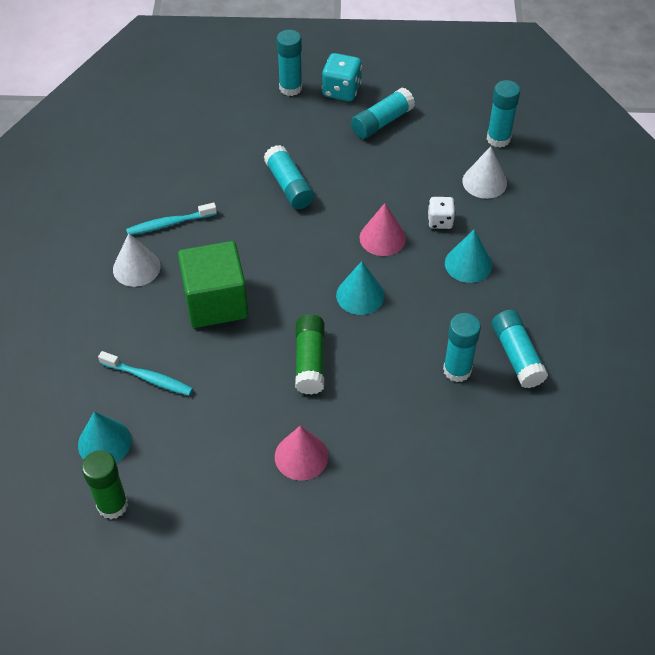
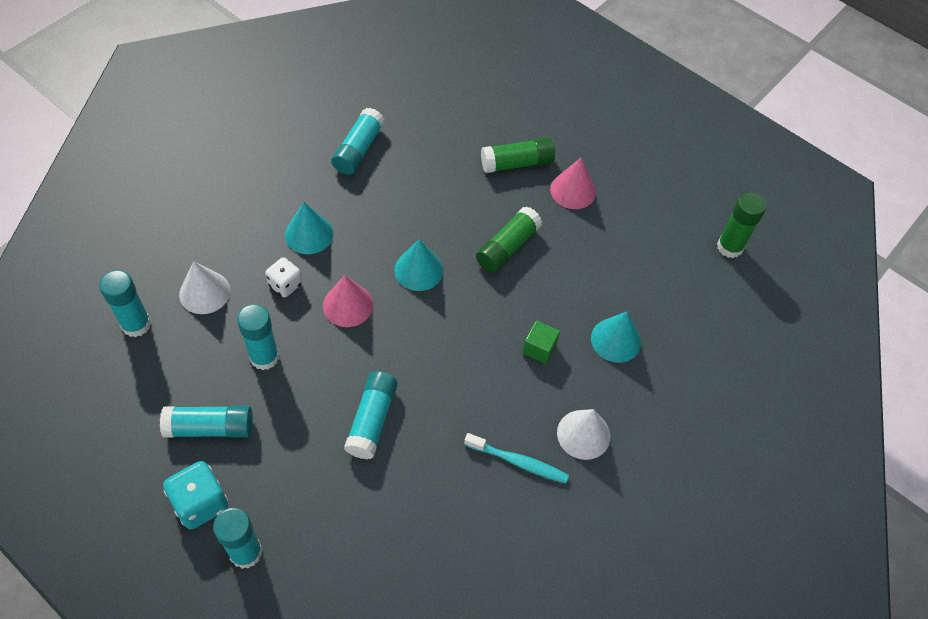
camera: 145 degrees left, 5 degrees up
(104, 442) = (709, 294): turquoise cone -> turquoise cone (616, 340)
(148, 378) = (643, 321): turquoise toothbrush -> none
(215, 302) = (539, 348): green cube -> green cube, size x0.45
(375, 446) = (517, 163): none -> green glue stick
(457, 370) = (410, 169): turquoise glue stick -> turquoise glue stick (264, 357)

